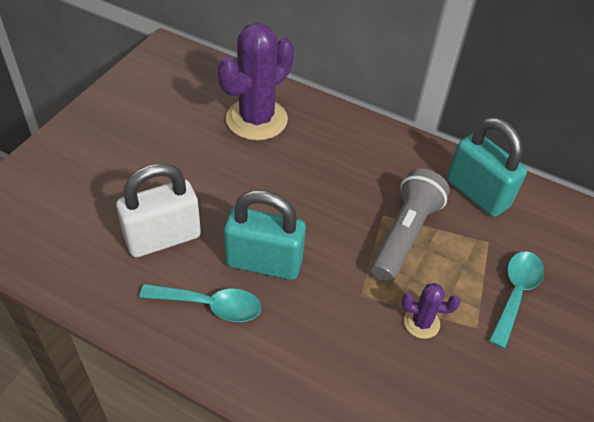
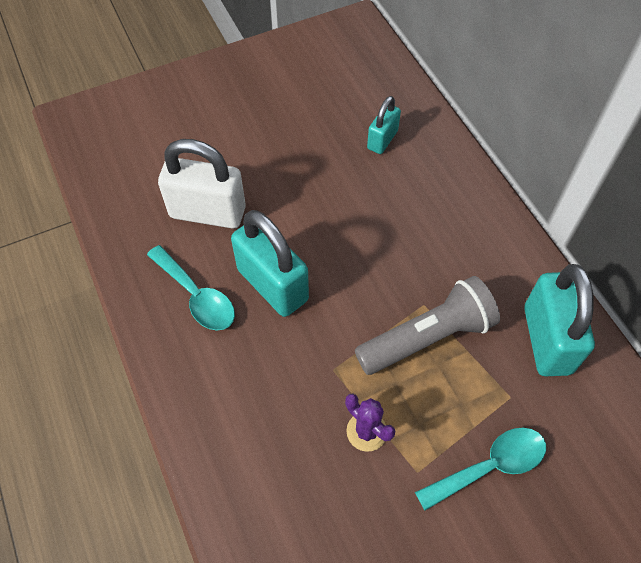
camera: 40 degrees right, 10 degrees up
(256, 119) = (382, 140): purple cactus -> turquoise padlock

